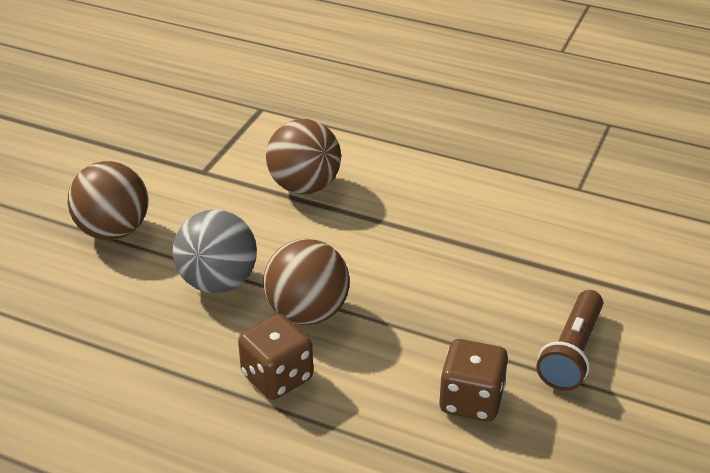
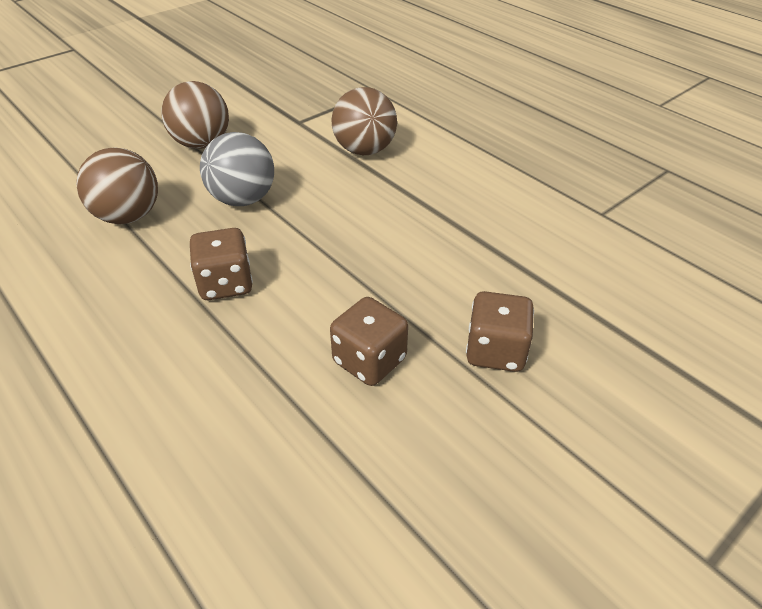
camera: 25 degrees right, 5 degrees up
(307, 312) = (290, 242): brown ball -> brown ball (128, 216)
(571, 352) = (495, 351): brown flashlight -> brown dice

